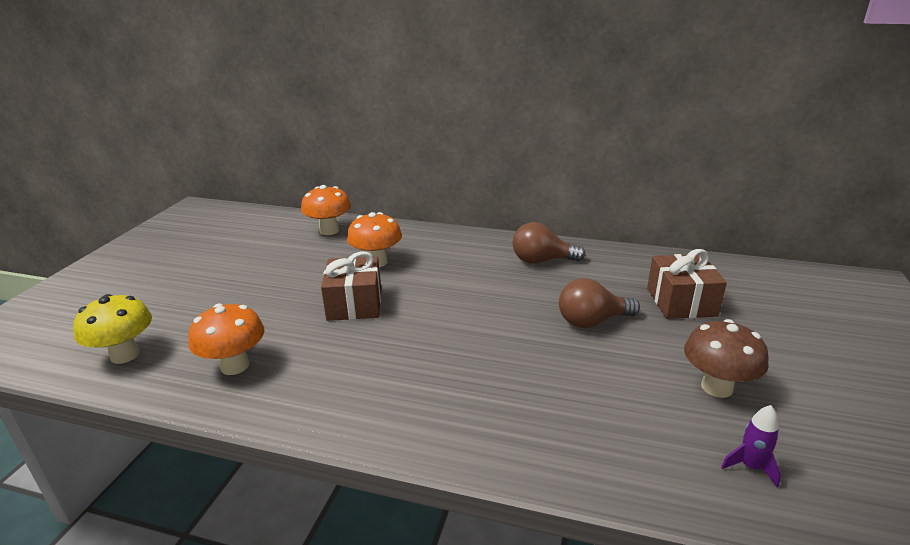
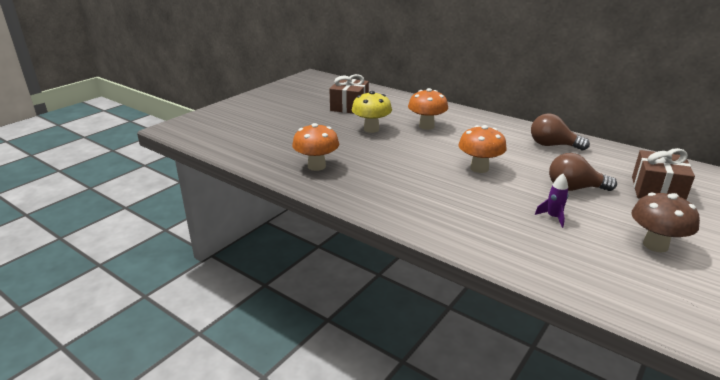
camera: 20 degrees right, 0 degrees up
(125, 355) = (254, 148): yellow mushroom -> yellow mushroom (371, 129)
(329, 231) = (399, 102): orange mushroom -> orange mushroom (479, 168)
(354, 304) = (402, 147): brown gift -> brown gift (349, 106)
(750, 467) = (654, 292): purple rocket -> purple rocket (553, 217)

